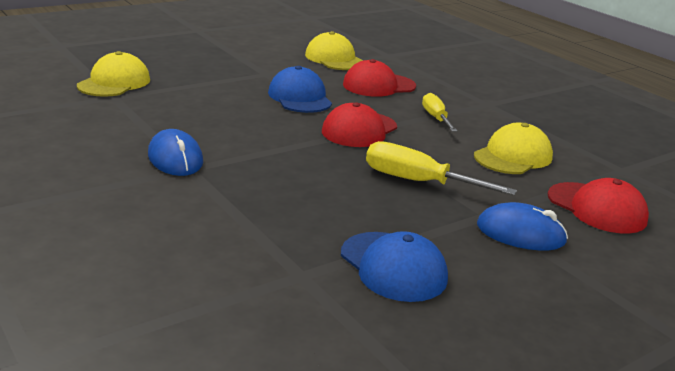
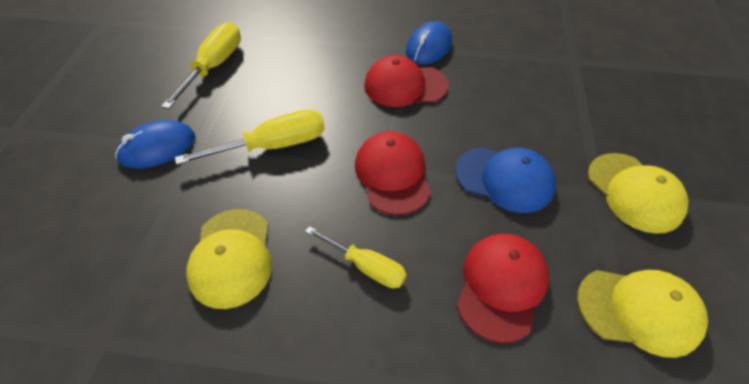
camera: 135 degrees right, 25 degrees up
(114, 83) = (613, 72): yellow cap -> yellow cap (634, 192)
(175, 158) = (429, 47): blue mouse -> blue mouse turned 75 degrees counterclockwise
(393, 266) = (214, 67): blue cap -> yellow screwdriver
(596, 208) = (108, 231): red cap -> red cap (405, 85)

